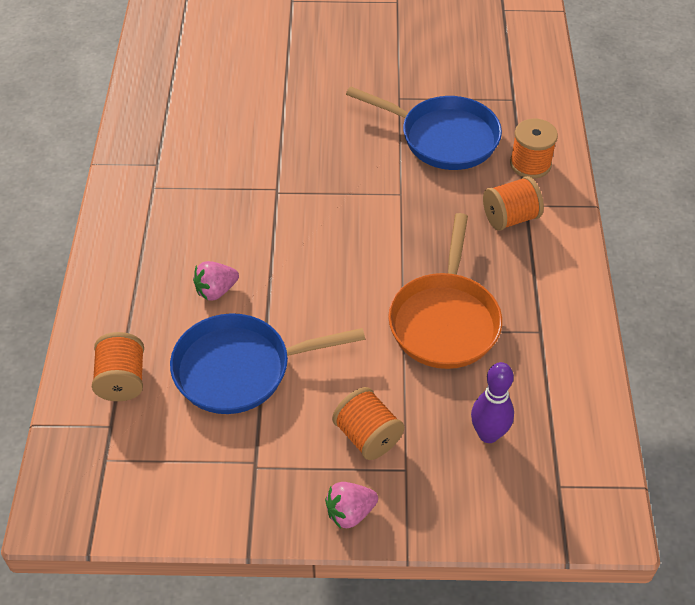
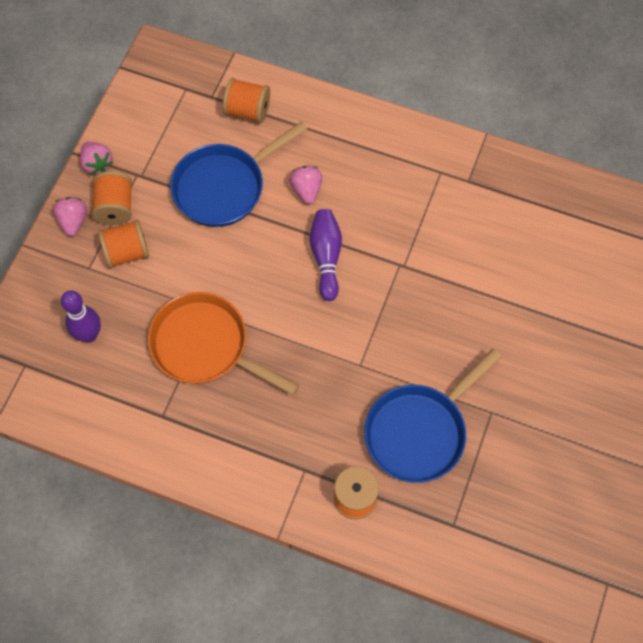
camera: 110 degrees right, 15 degrees up
(240, 369) = (224, 187): blue pan -> blue pan turned 135 degrees counterclockwise
(256, 519) = (97, 164): none -> pink strawberry
(293, 251) = (326, 257): none -> purple bowling pin
(510, 218) = (294, 448): orange spool -> orange spool (115, 207)

